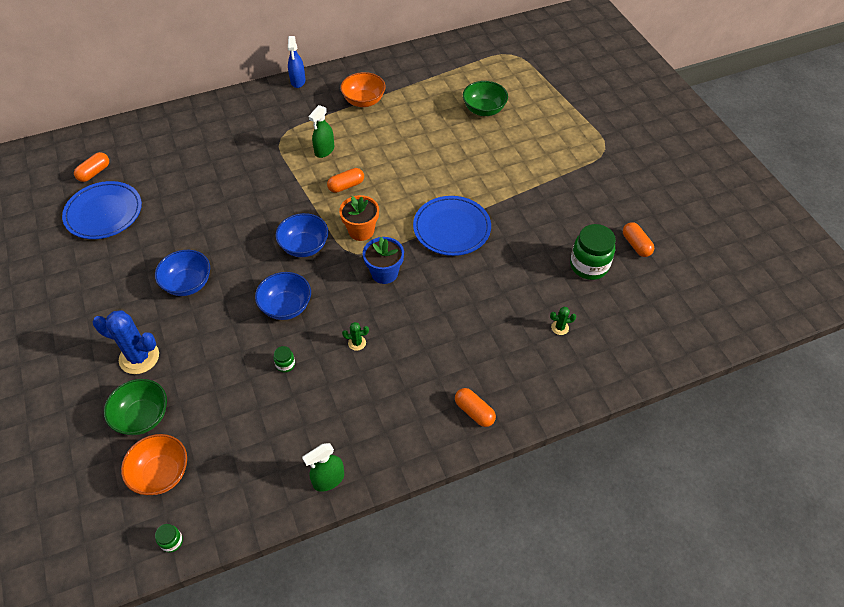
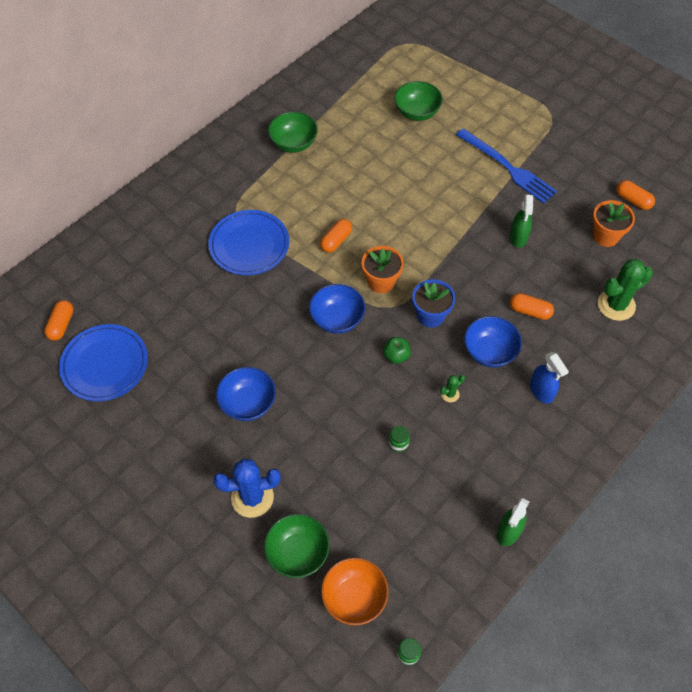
camera: 25 degrees left, 5 degrees up
(286, 307) = (360, 386): blue bowl -> blue bowl (489, 352)
(298, 81) = (211, 144): blue spray bottle -> blue spray bottle (541, 391)
(324, 150) = (289, 211): green spray bottle -> green spray bottle (518, 237)
(333, 294) = (396, 356): none -> green apple
(364, 101) = (293, 143): orange bowl -> green bowl
(452, 228) = (463, 246): blue plate -> blue plate (249, 245)
(474, 412) = (592, 413): orange capsule -> orange capsule (530, 311)
(535, 178) = (507, 167): none -> blue fork
(560, 327) = (616, 305): green cactus -> green cactus, size x2.17
(589, 266) = (605, 236): green jar -> orange flower pot

